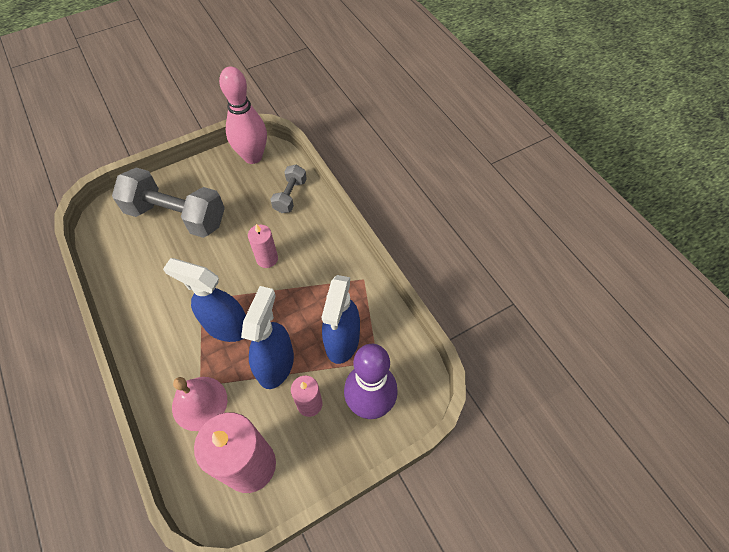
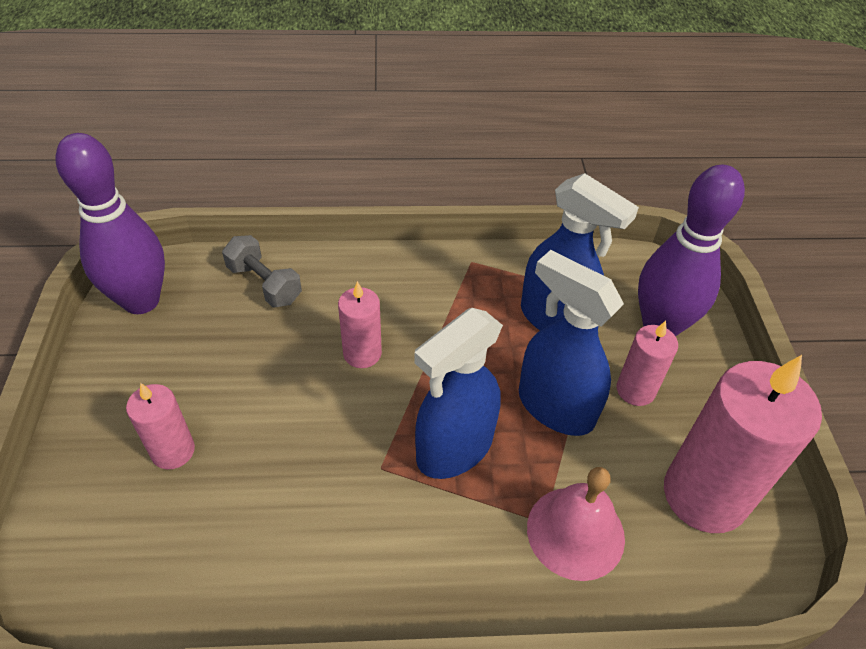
camera: 65 degrees left, 10 degrees down
(177, 216) = (173, 451): grey dumbbell -> pink candle
(253, 157) = (141, 301): pink bowling pin -> purple bowling pin

